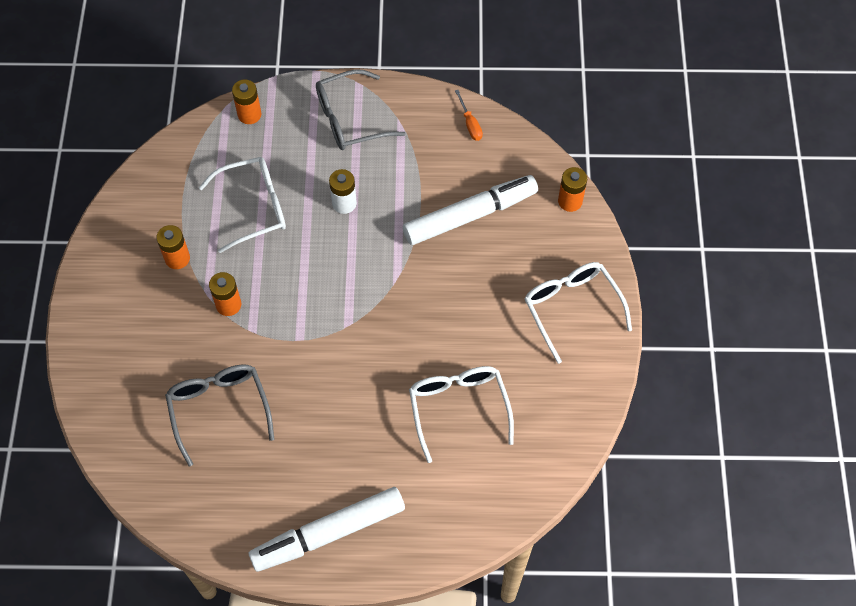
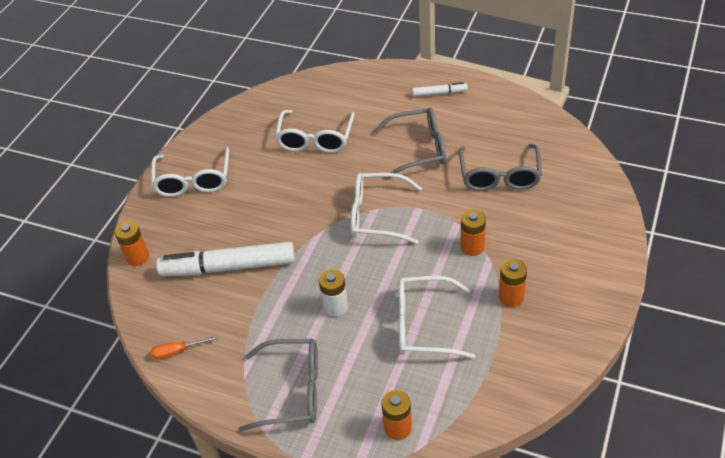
camera: 155 degrees left, 15 degrees down
(325, 426) = (419, 149): none -> grey glasses
(328, 533) = (439, 93): white marker -> white marker, size x0.48
(342, 317) = (376, 215): none -> white glasses
(470, 124) = (177, 351): orange screwdriver -> orange screwdriver turned 105 degrees counterclockwise

